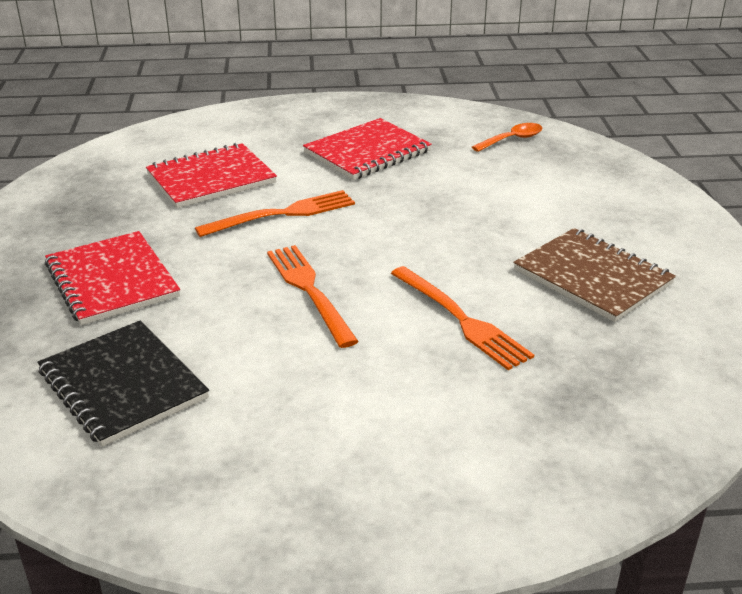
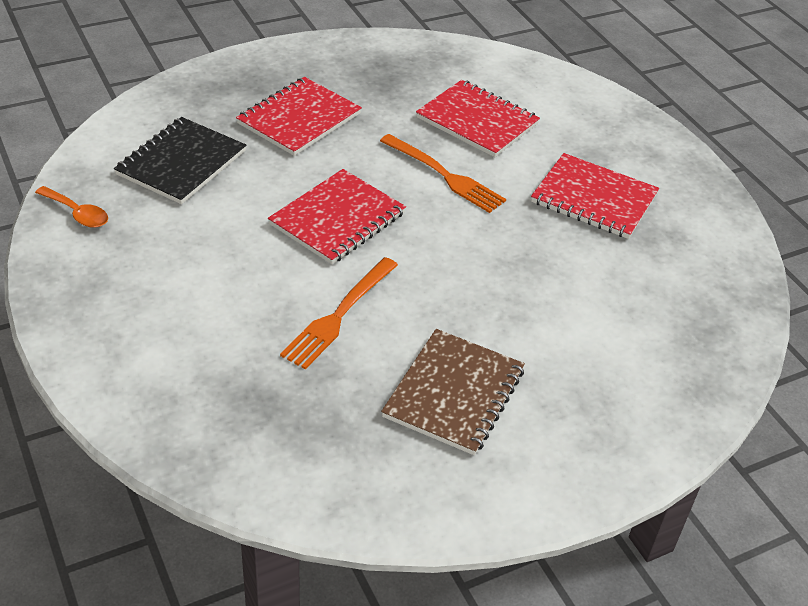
camera: 65 degrees right, 10 degrees up
(309, 290) = (337, 219): orange fork -> red notebook
(512, 139) = (702, 295): orange spoon -> orange spoon (77, 213)

